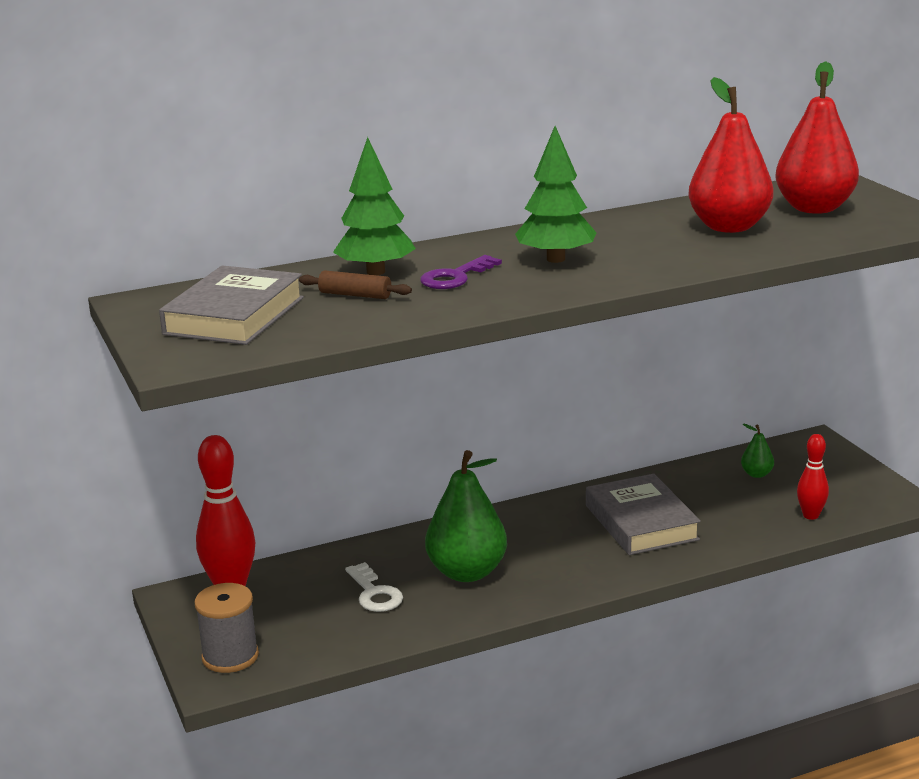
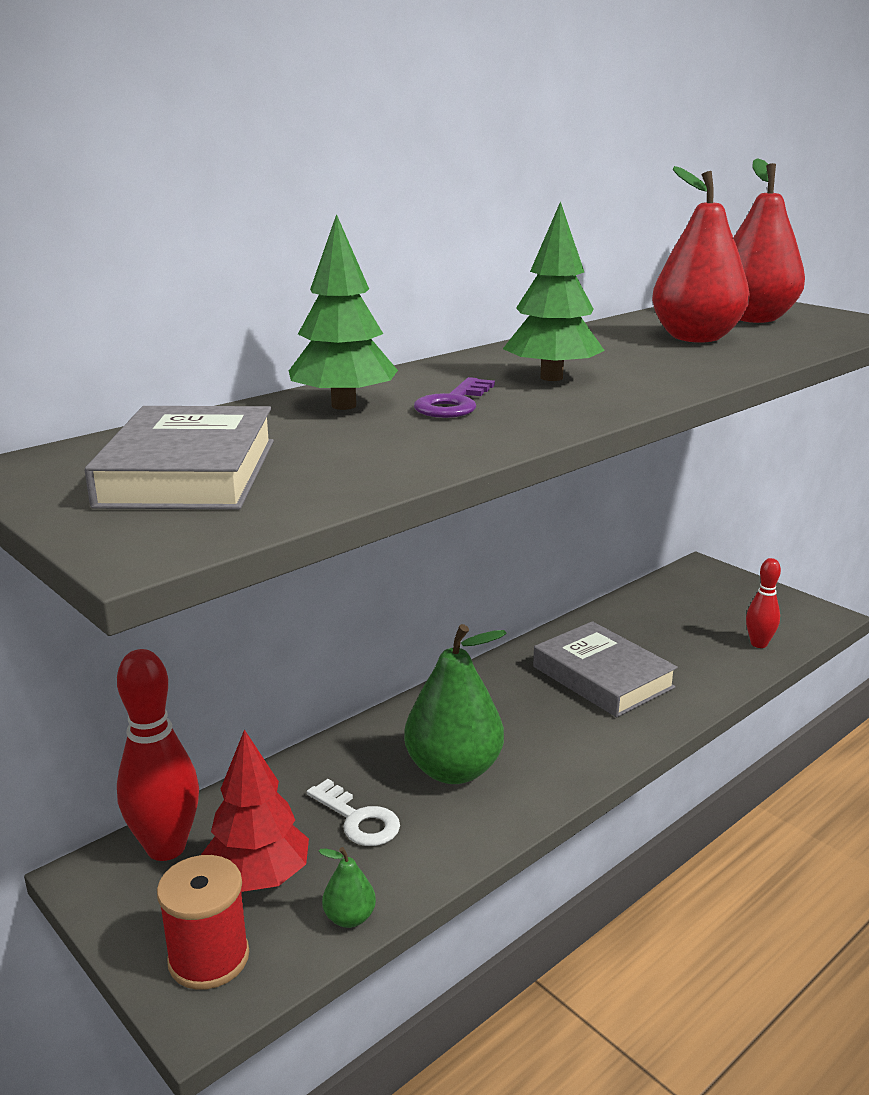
camera: 20 degrees left, 0 degrees up
(230, 656) = (209, 958): grey spool -> red spool
(284, 617) = (258, 878): none -> red tree
(355, 295) = (343, 433): brown rolling pin -> none
(756, 474) = (675, 608): green pear -> green pear (349, 918)

